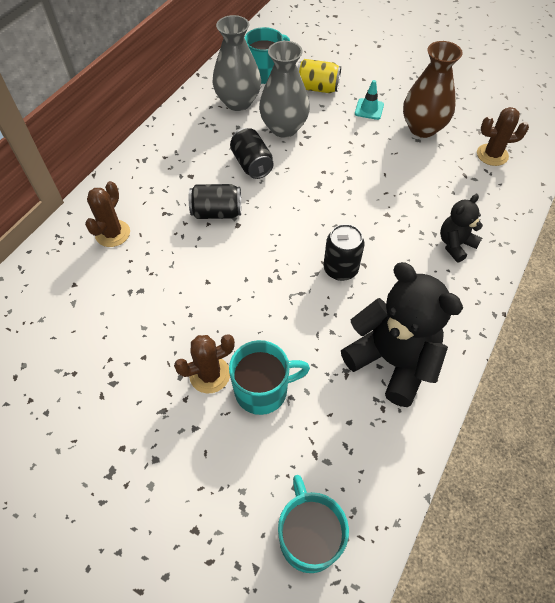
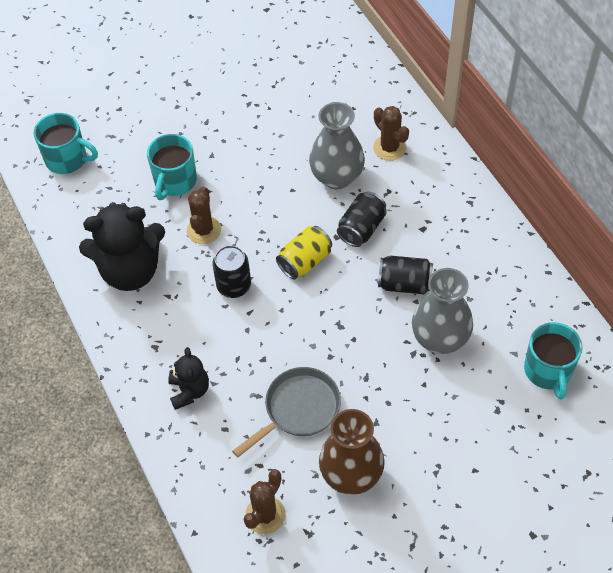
camera: 125 degrees right, 0 degrees up
(210, 374) = (211, 157): brown cactus -> brown cactus (204, 230)
(238, 102) = (510, 318): grey vase -> grey vase (337, 177)
(317, 88) = (487, 409): yellow can -> yellow can (305, 261)
(369, 109) = (417, 440): turquoise traffic cone -> none
(406, 174) = (298, 409): none -> grey pan

